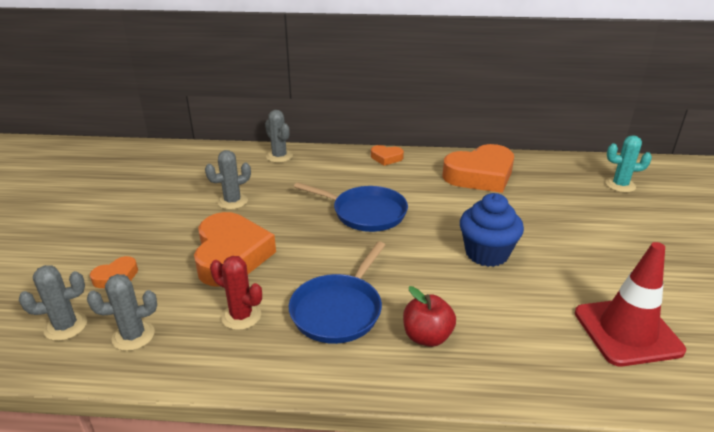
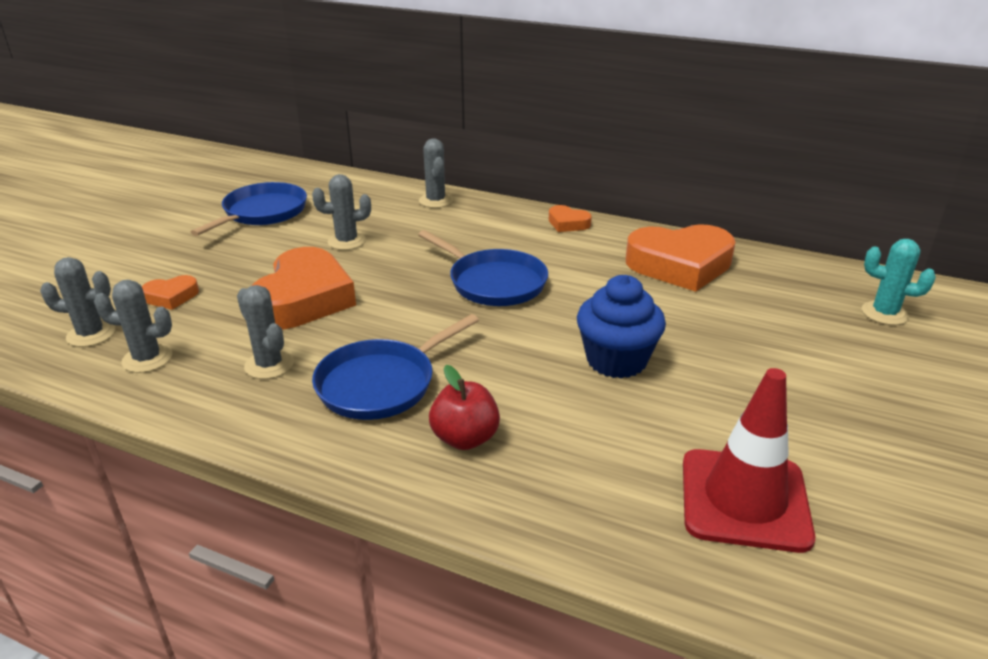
camera: 20 degrees right, 0 degrees up
(145, 190) = (262, 212): none -> blue pan
(241, 316) = (269, 365): red cactus -> grey cactus

